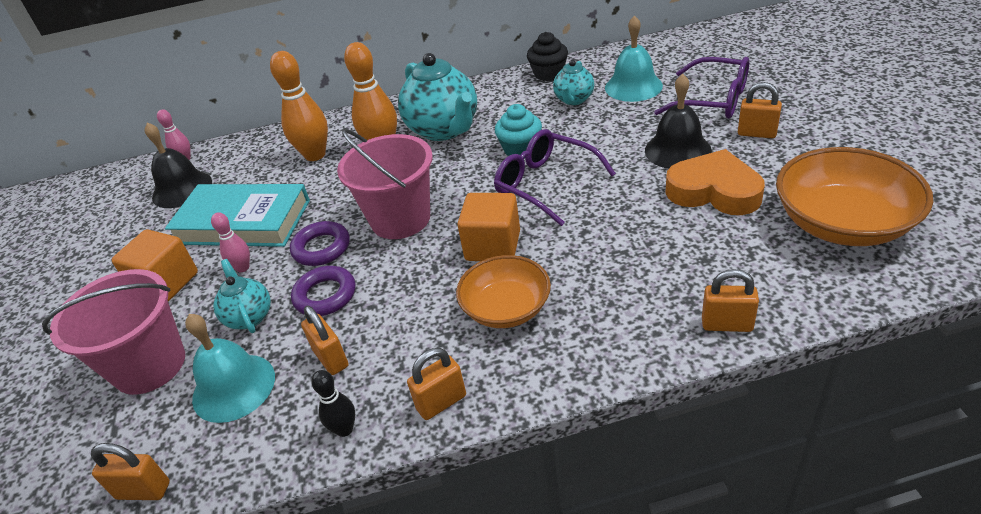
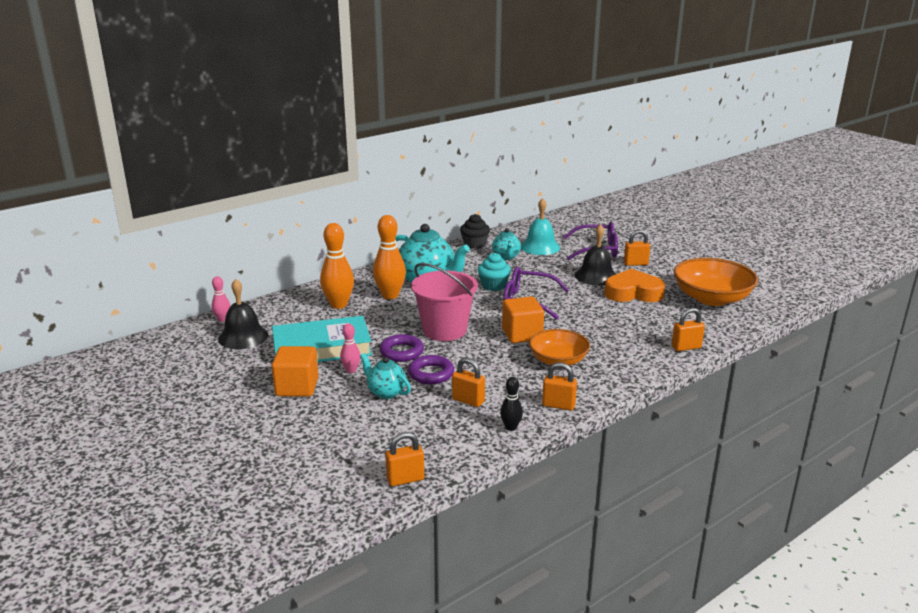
camera: 30 degrees left, 15 degrees down
(149, 365) = (337, 427): pink bucket -> none
(233, 387) = (414, 425): turquoise bell -> none
(441, 402) = (558, 405): orange padlock -> orange padlock turned 75 degrees clockwise

